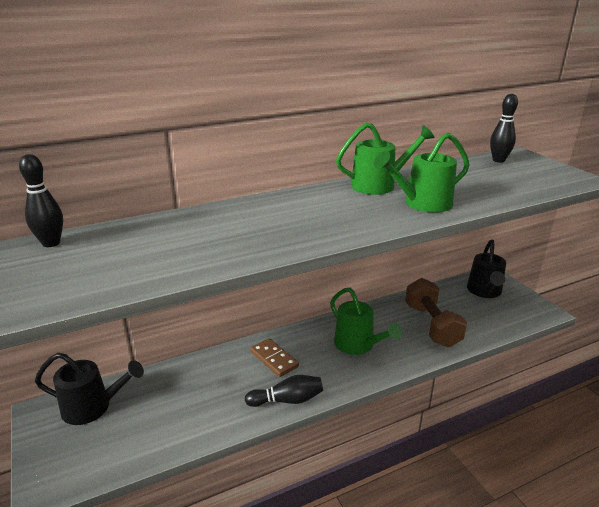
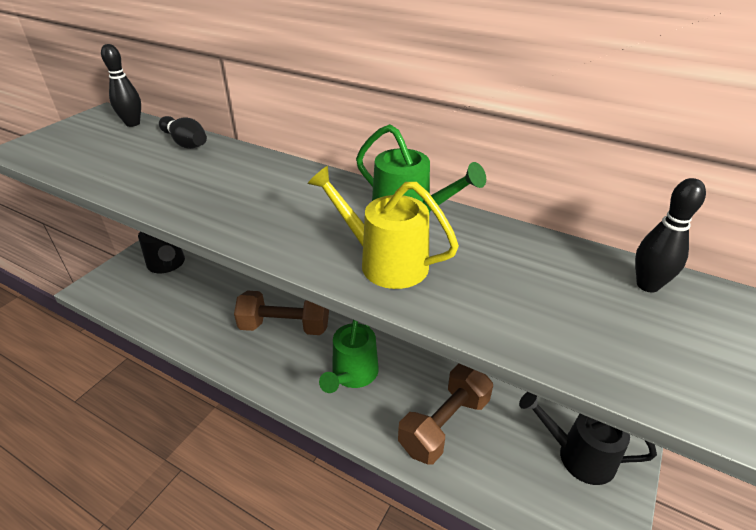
camera: 55 degrees right, 10 degrees up
(274, 359) = (285, 326): brown domino -> brown dumbbell
(287, 400) = (237, 362): black bowling pin -> black bowling pin (185, 143)
(422, 204) = (384, 262): green watering can -> yellow watering can
(485, 292) = (577, 455): black watering can -> black watering can turned 45 degrees clockwise

